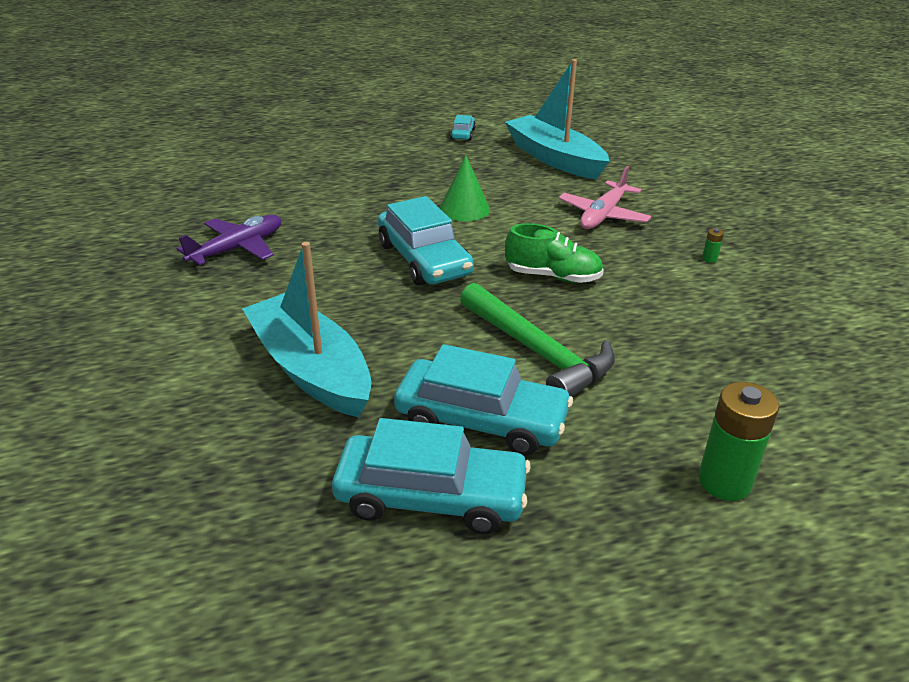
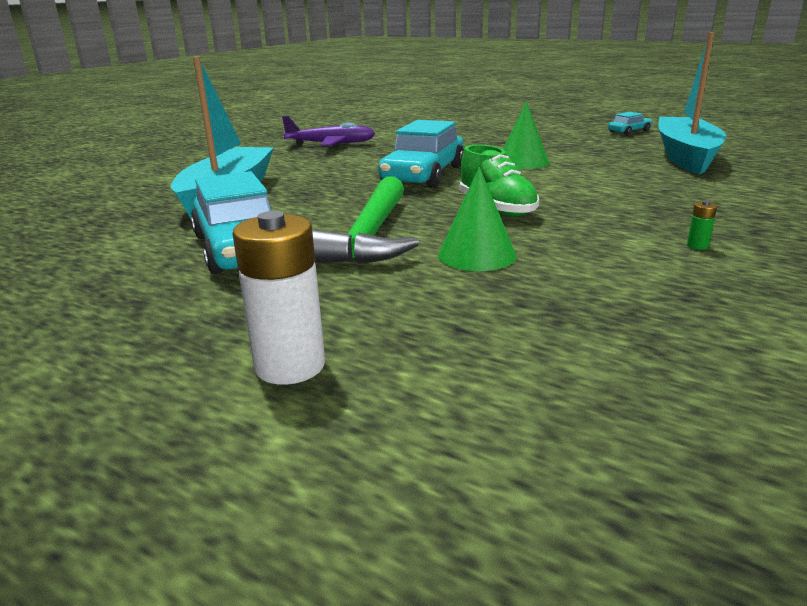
camera: 50 degrees right, 10 degrees down
(431, 496) = (121, 264): turquoise car -> none
(603, 215) = (646, 193): pink plane -> none
(631, 331) = (477, 255): none -> green cone
(724, 482) = (290, 366): green battery -> white battery

